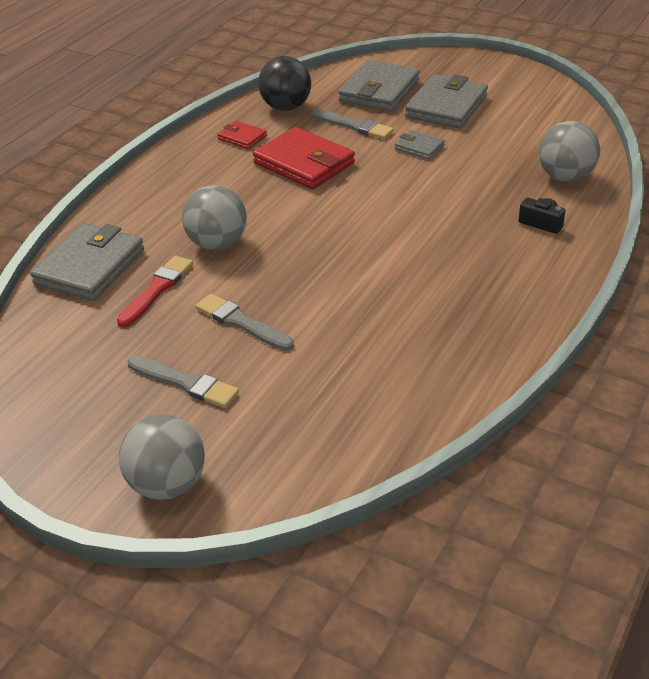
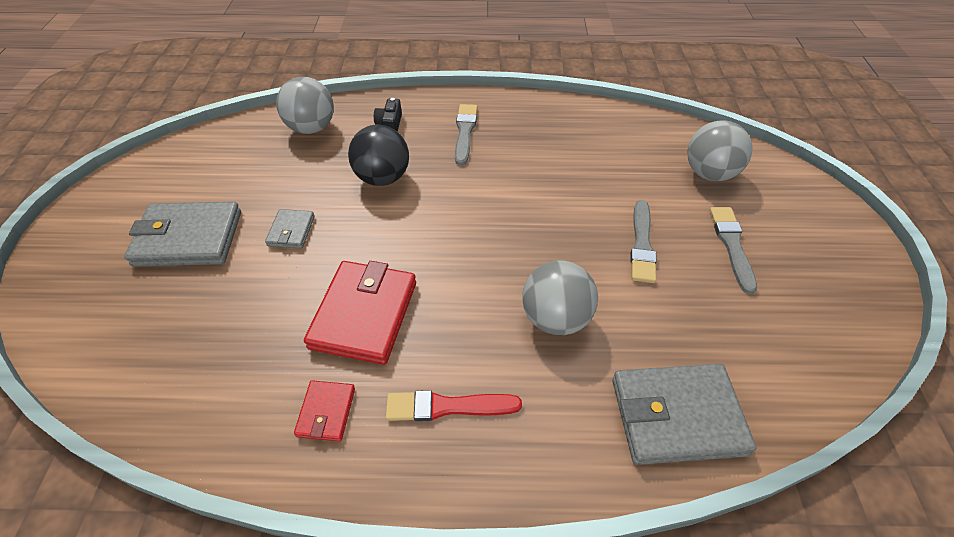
camera: 120 degrees left, 10 degrees up
(157, 290) = (656, 329): red brush -> red brush (447, 407)
(167, 484) = (812, 208): grey ball -> grey ball (709, 173)
(286, 107) = (223, 400): black ball -> black ball (382, 178)
(353, 126) = (258, 304): grey brush -> grey brush (465, 132)
(379, 91) = (154, 314): grey wallet -> none

